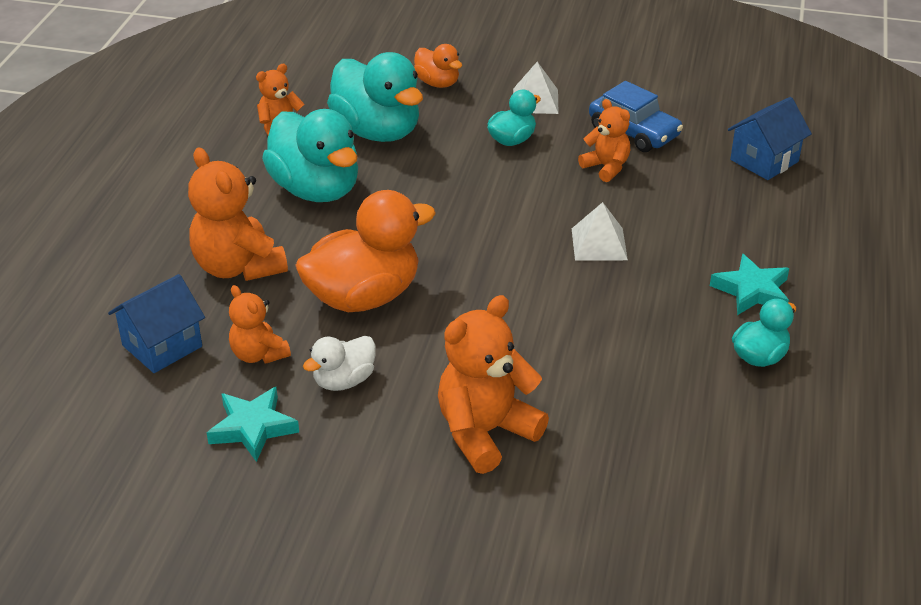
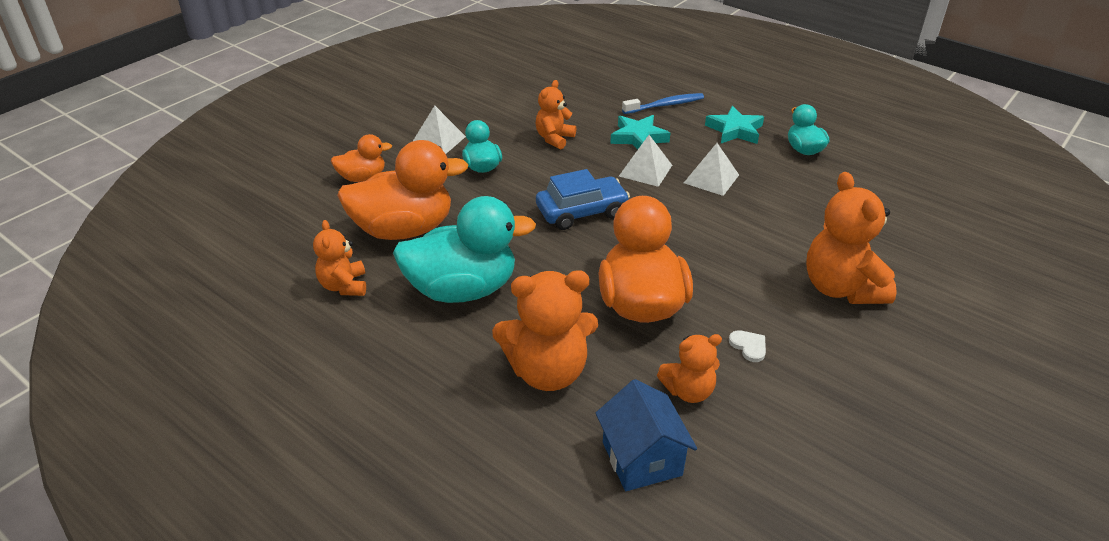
camera: 65 degrees left, 0 degrees up
(253, 427) = (790, 421): turquoise star -> turquoise star (638, 137)
(344, 380) = (749, 346): white duck -> white heart
(377, 131) = (404, 229): turquoise duck -> orange duck
(606, 167) = (554, 138): orange teddy bear -> orange teddy bear turned 45 degrees counterclockwise
(624, 294) = (711, 178): none -> white pyramid
(634, 132) = (520, 114): blue car -> blue car (581, 212)
(757, 224) = (665, 105): none -> blue toothbrush
(764, 161) = (597, 80): blue house -> none

